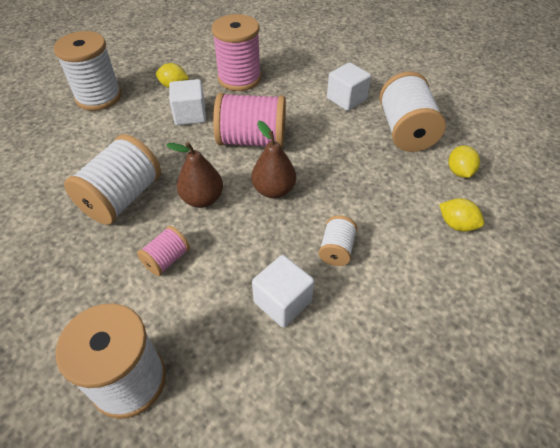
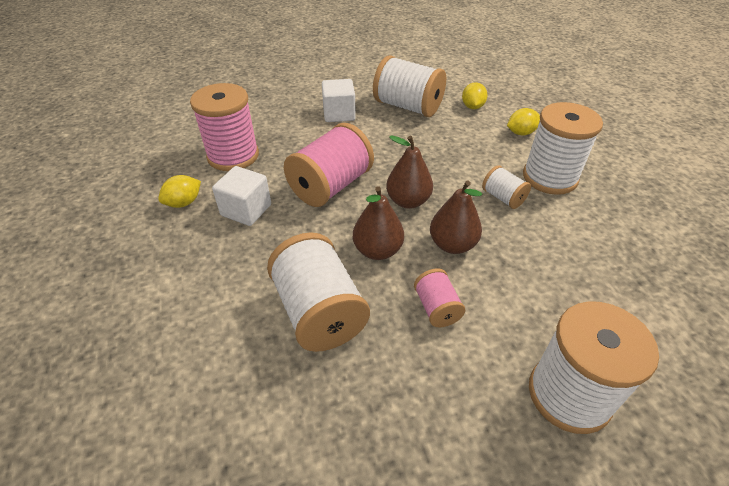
camera: 55 degrees left, 5 degrees down
(99, 97) = (119, 270): white spool -> white spool (549, 177)
(244, 240) = (452, 245): none -> brown pear
(282, 302) = (537, 251): white cube -> none
(459, 172) = (472, 107): yellow lemon -> yellow lemon turned 60 degrees clockwise

